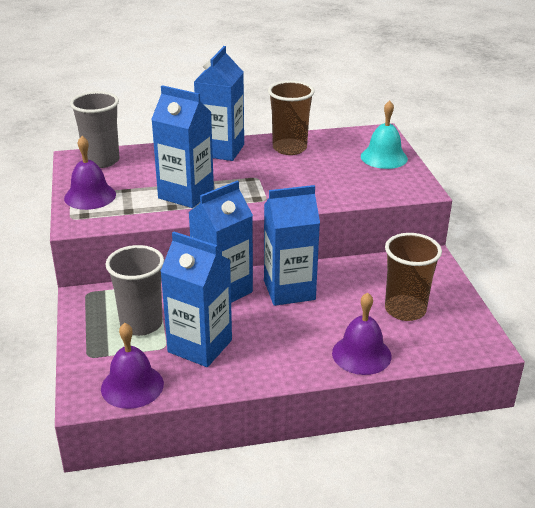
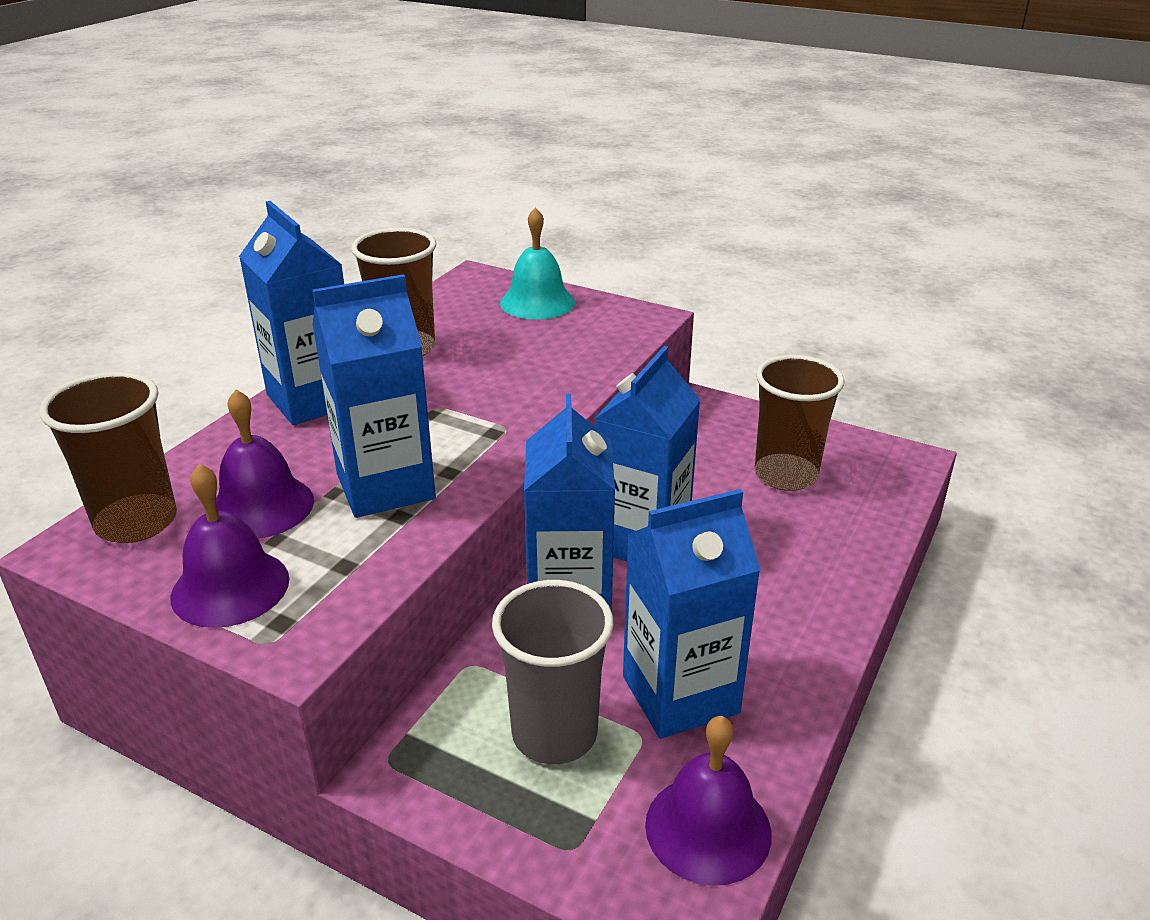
camera: 50 degrees left, 0 degrees up
(101, 161) = (136, 522): grey cup -> brown cup
(361, 354) = (842, 554): purple bell -> purple bell (261, 506)

